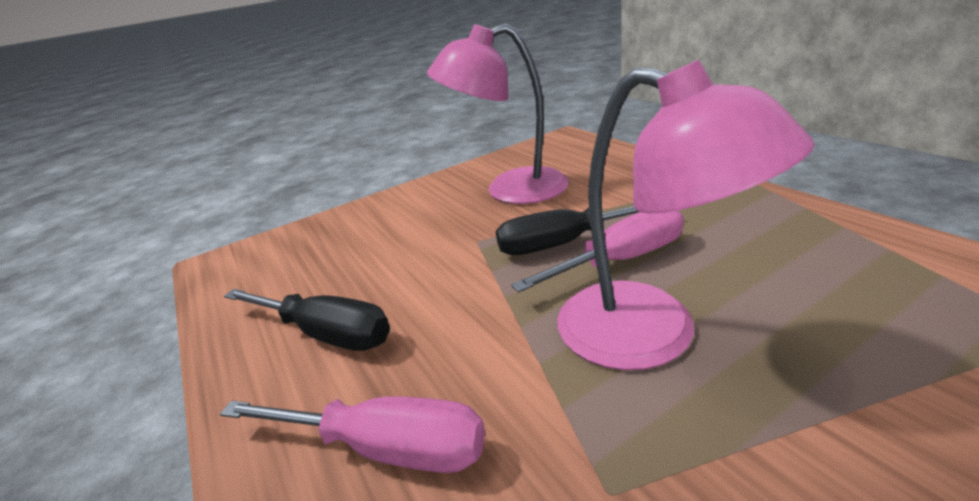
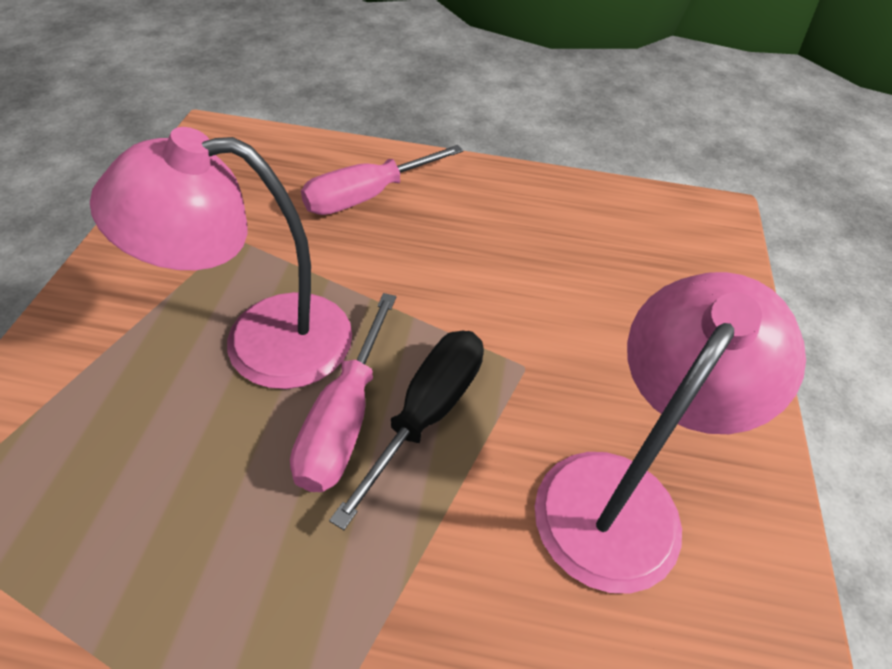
camera: 125 degrees right, 20 degrees up
(325, 333) = (503, 219): black screwdriver -> none

